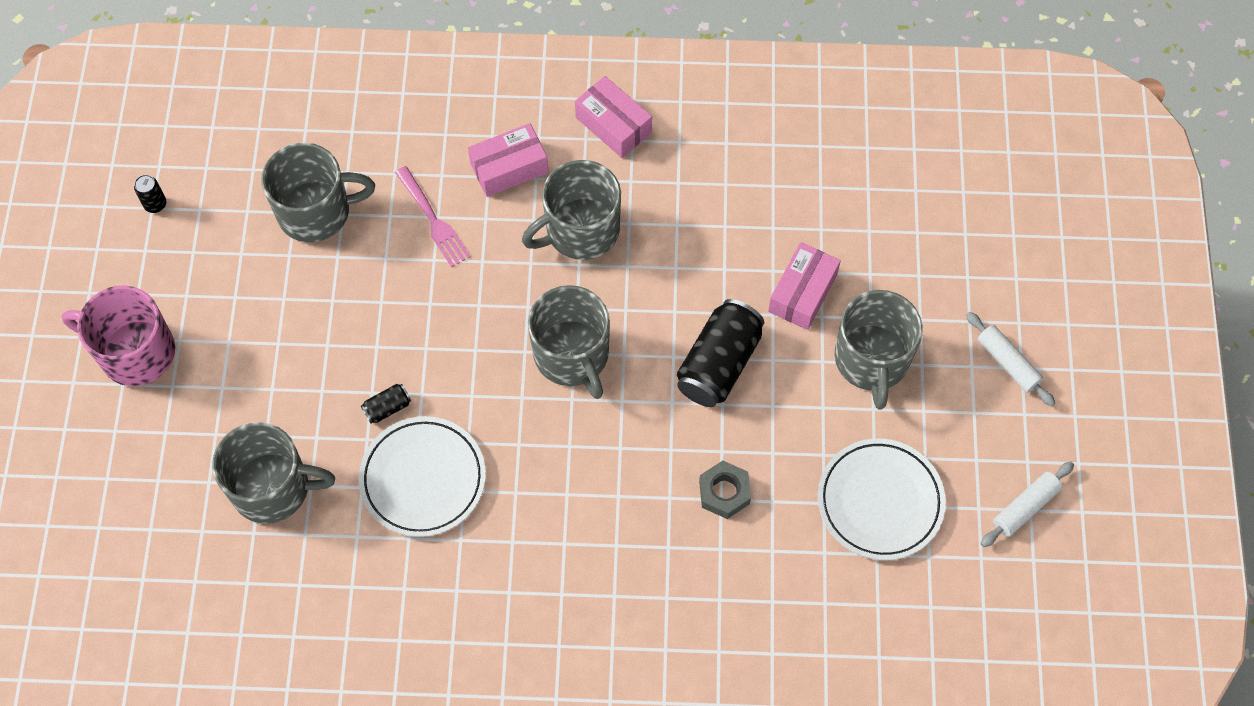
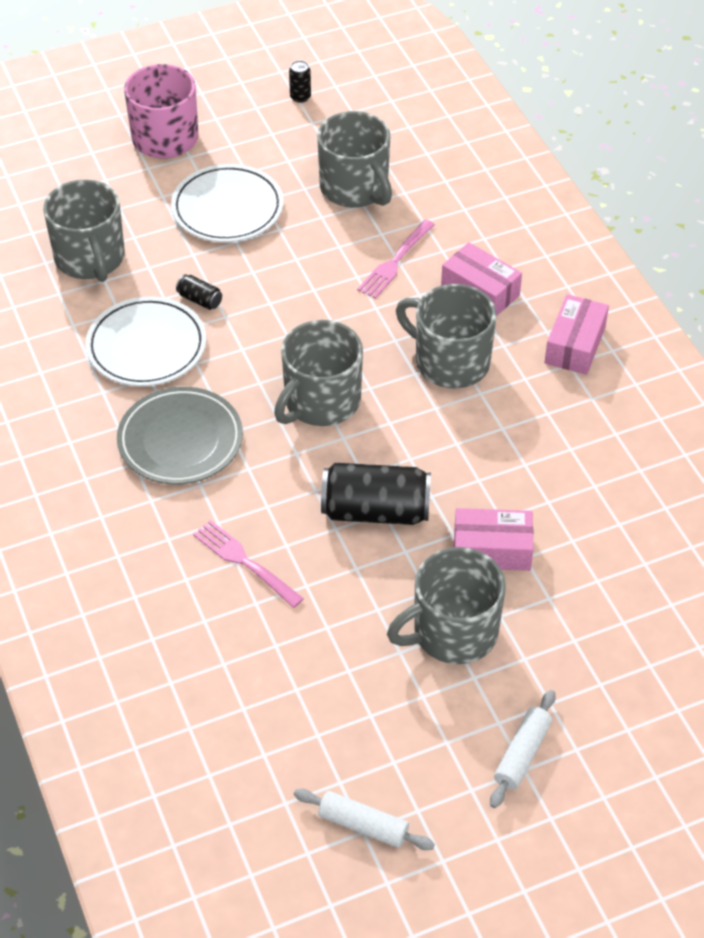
camera: 65 degrees right, 15 degrees down
(557, 493) = (180, 440): none -> grey plate
(724, 492) = (244, 562): grey nut -> pink fork
(880, 501) = (301, 692): white plate -> white plate (227, 208)

